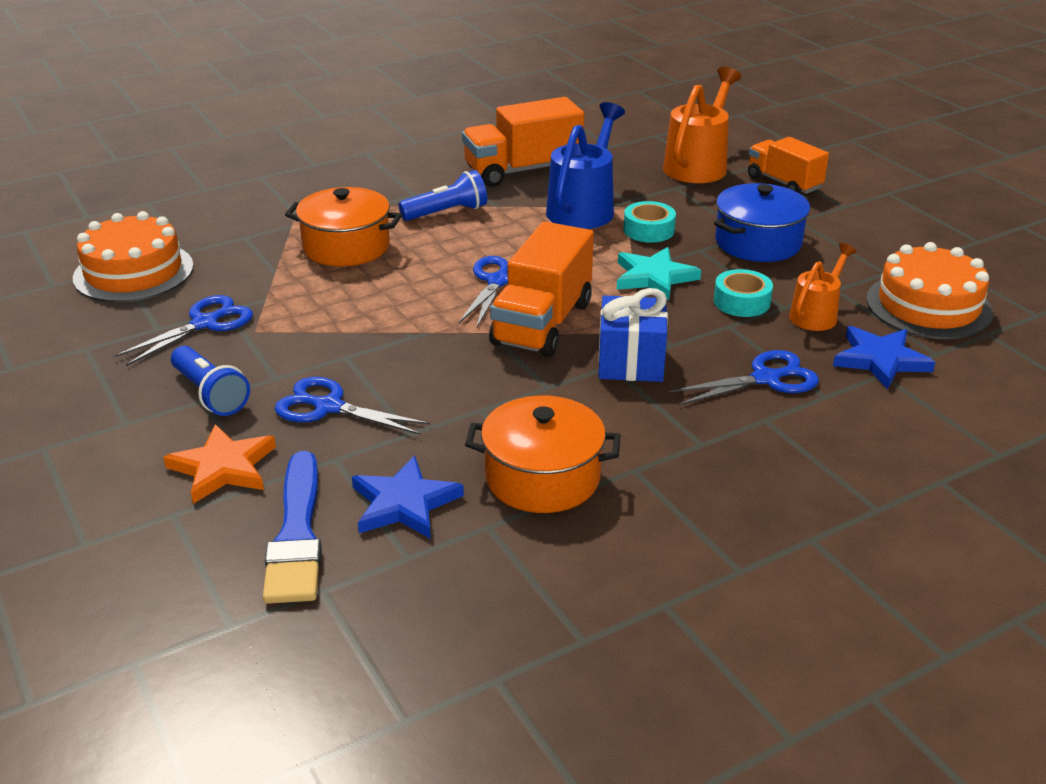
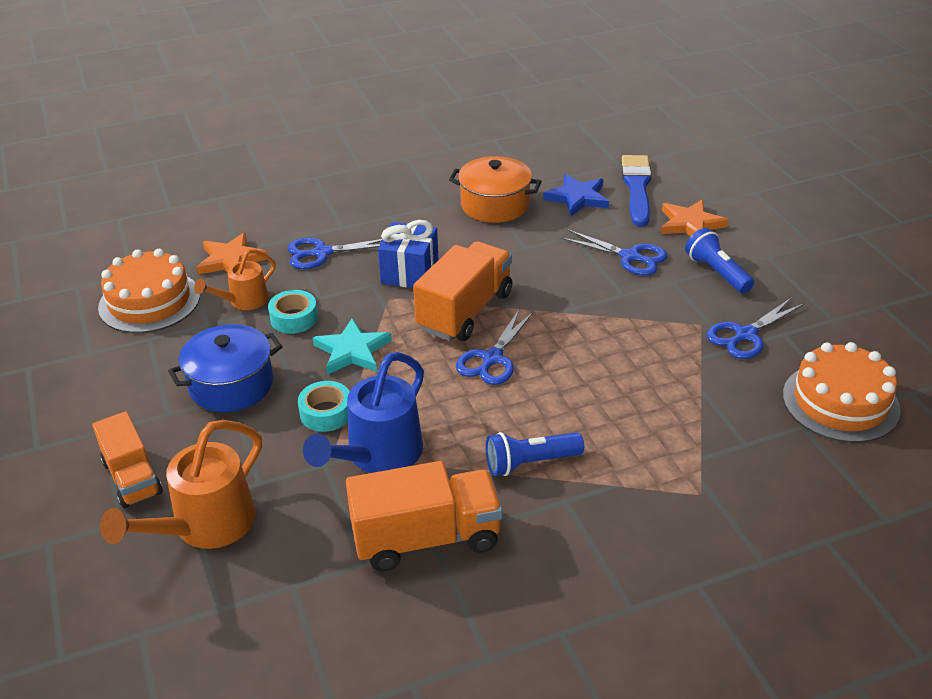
camera: 170 degrees left, 5 degrees up
(346, 247) = (636, 418): orange pot -> none
(880, 360) = (231, 260): blue star -> orange star

